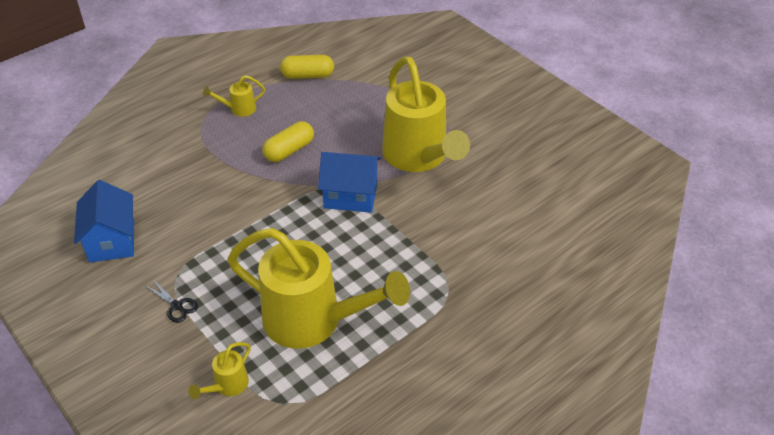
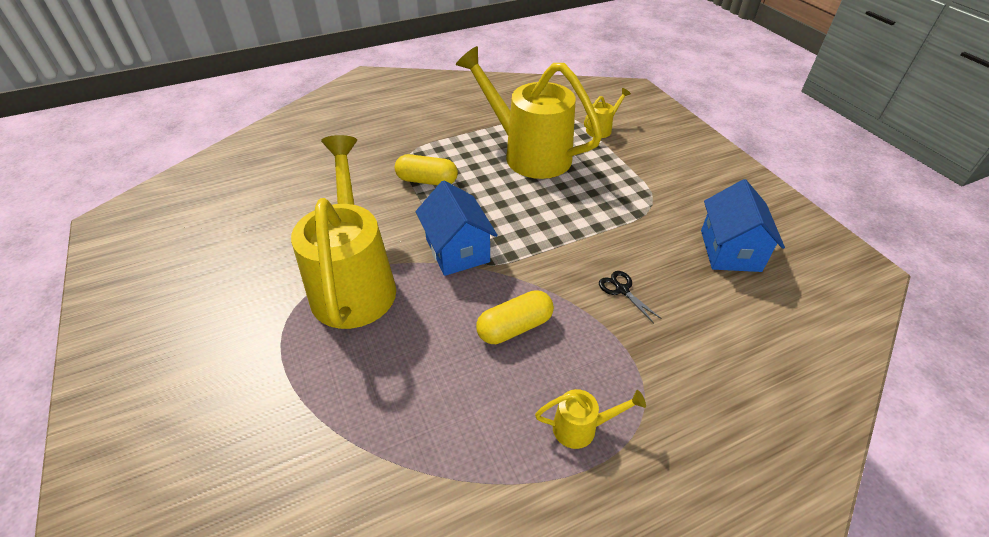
camera: 165 degrees left, 0 degrees up
(176, 306) = (648, 182): black scissors -> black scissors (622, 290)
(307, 75) = (446, 489): yellow capsule -> yellow capsule (427, 181)
(350, 196) = (457, 250): blue house -> blue house turned 45 degrees clockwise

